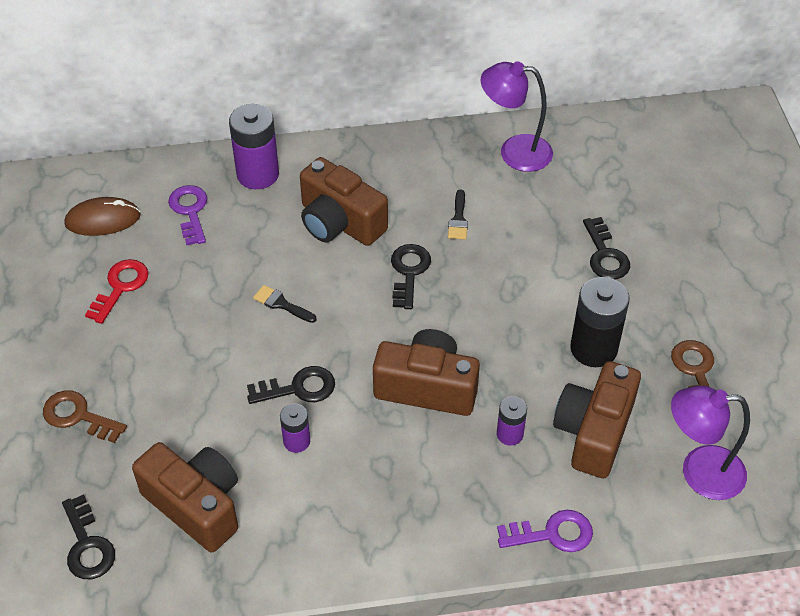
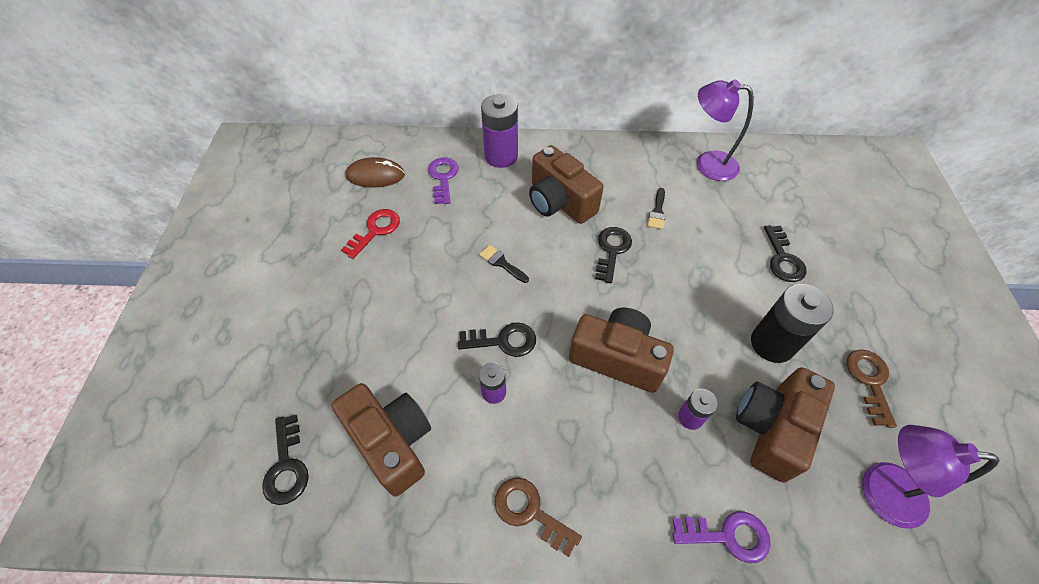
camera: 10 degrees right, 5 degrees up
(78, 416) = (313, 337): brown key -> brown key (530, 512)

